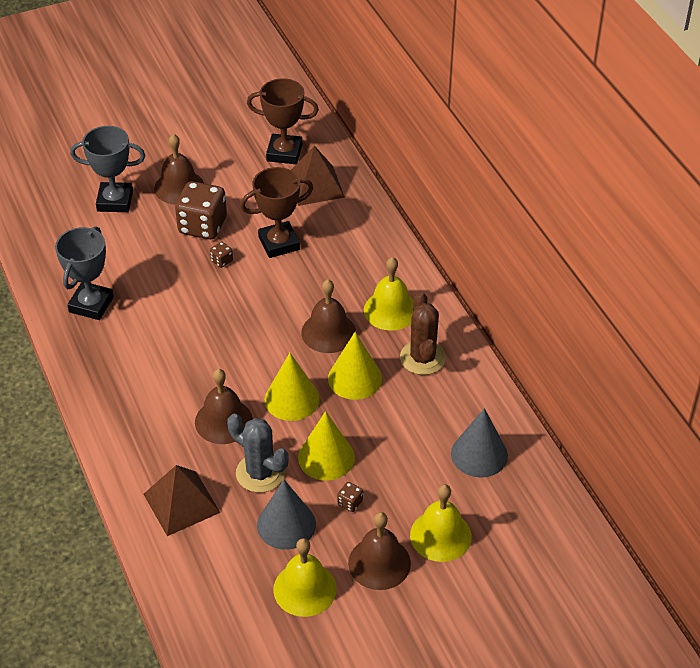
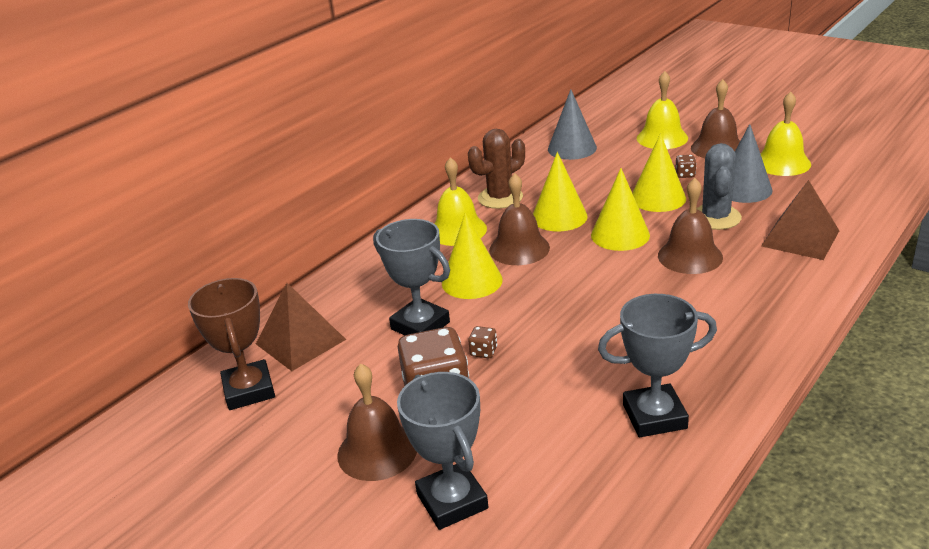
camera: 115 degrees left, 15 degrees down
(279, 243) = (420, 325): brown trophy -> grey trophy
(308, 288) = (472, 281): none -> yellow cone

